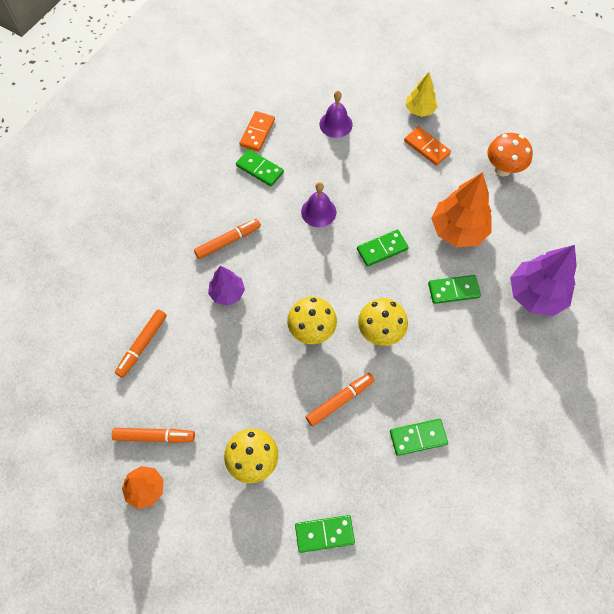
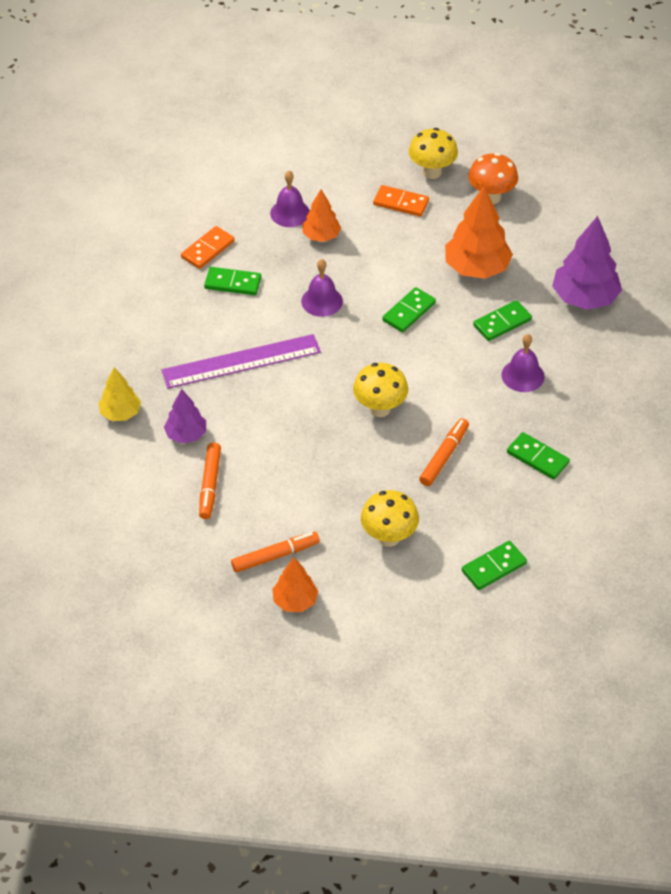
camera: 25 degrees left, 15 degrees down
(227, 293) = (271, 407): purple tree -> purple tree (186, 434)
(228, 241) = (241, 361): orange marker -> purple ruler
(257, 132) = (207, 249): orange domino -> orange domino turned 45 degrees clockwise
(349, 153) = (321, 236): none -> orange tree
(380, 332) = (449, 385): yellow mushroom -> yellow mushroom (432, 172)
(418, 437) = (537, 458): green domino -> green domino turned 75 degrees clockwise
(419, 110) = (373, 170): yellow tree -> yellow tree (120, 413)
(445, 349) = (523, 375): none -> purple bell

